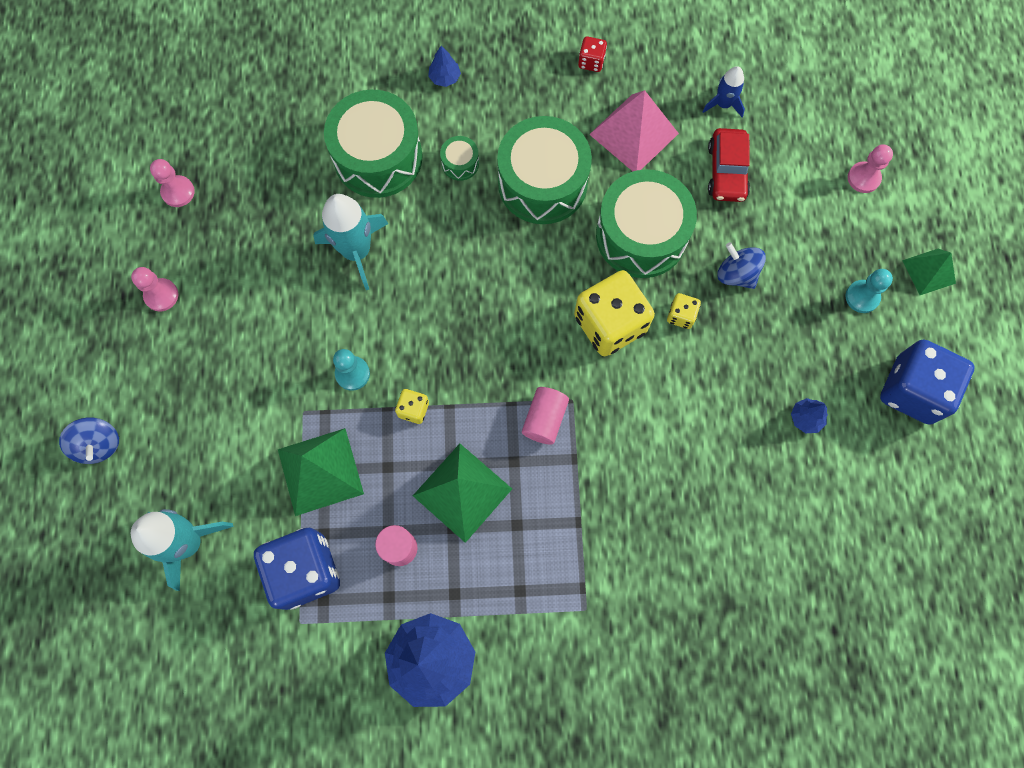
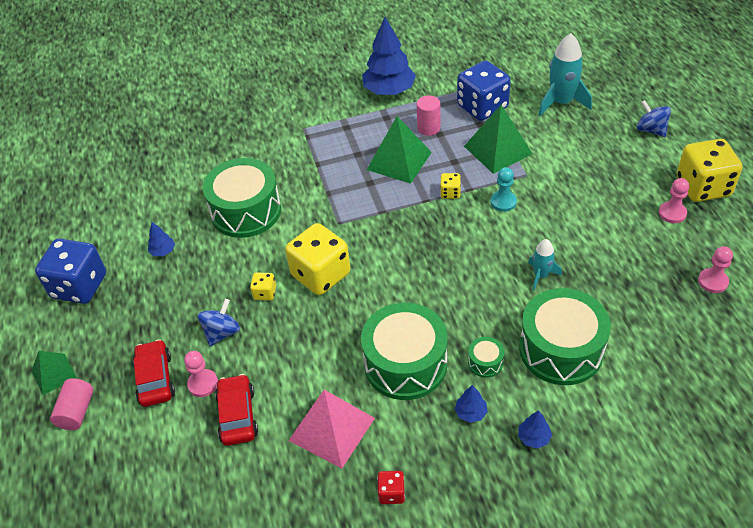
camera: 170 degrees right, 25 degrees down
(99, 325) = (703, 187): none -> yellow dice
(357, 251) = (541, 275): turquoise rocket -> turquoise rocket, size x0.56
(494, 115) = (470, 413): none -> blue tree
(544, 419) = (355, 208): pink cylinder -> pink cylinder (76, 411)
(641, 235) = (308, 343): green drum -> green drum (246, 211)
(723, 104) = (247, 481): blue rocket -> none
(736, 274) = (222, 333): blue spinning top -> blue spinning top turned 90 degrees counterclockwise
(813, 235) = (155, 379): none -> red car
(862, 297) = (114, 341): turquoise pawn -> none
(863, 178) = (105, 441): pink pawn -> pink pawn (203, 384)

